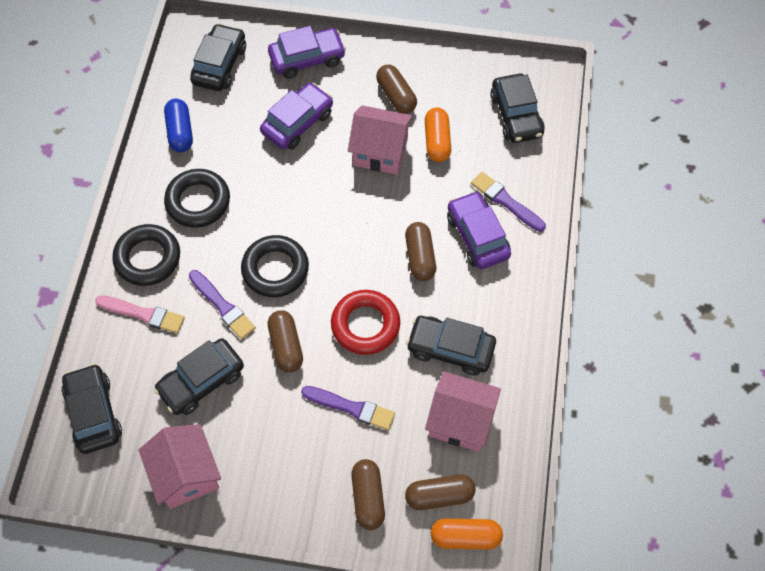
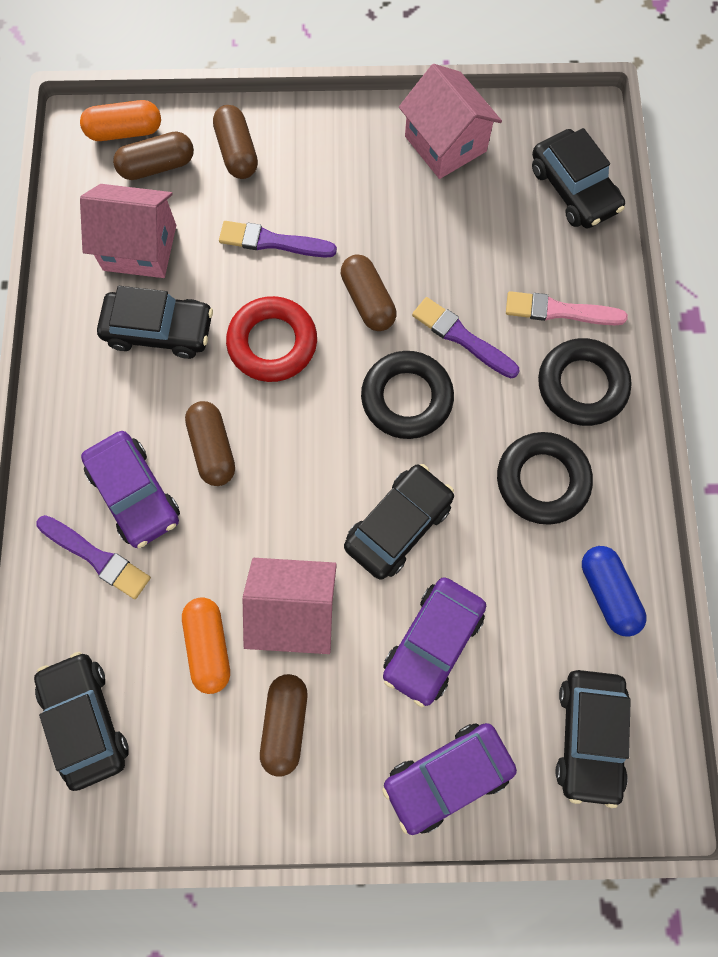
camera: 170 degrees right, 10 degrees up
(201, 381) = (459, 243): black car -> black car (398, 525)
(396, 96) = (285, 724): brown capsule -> brown capsule turned 45 degrees clockwise

